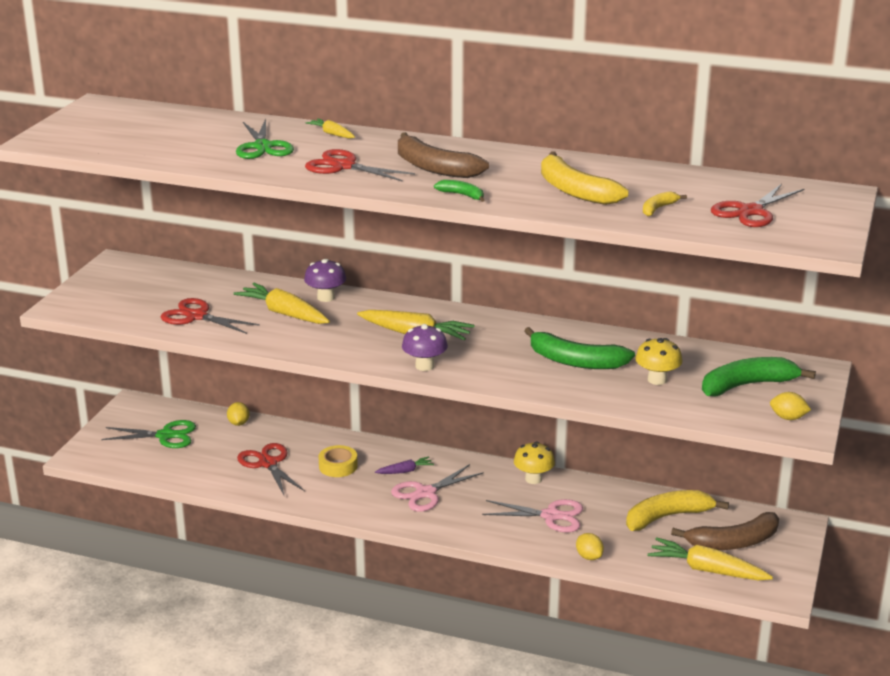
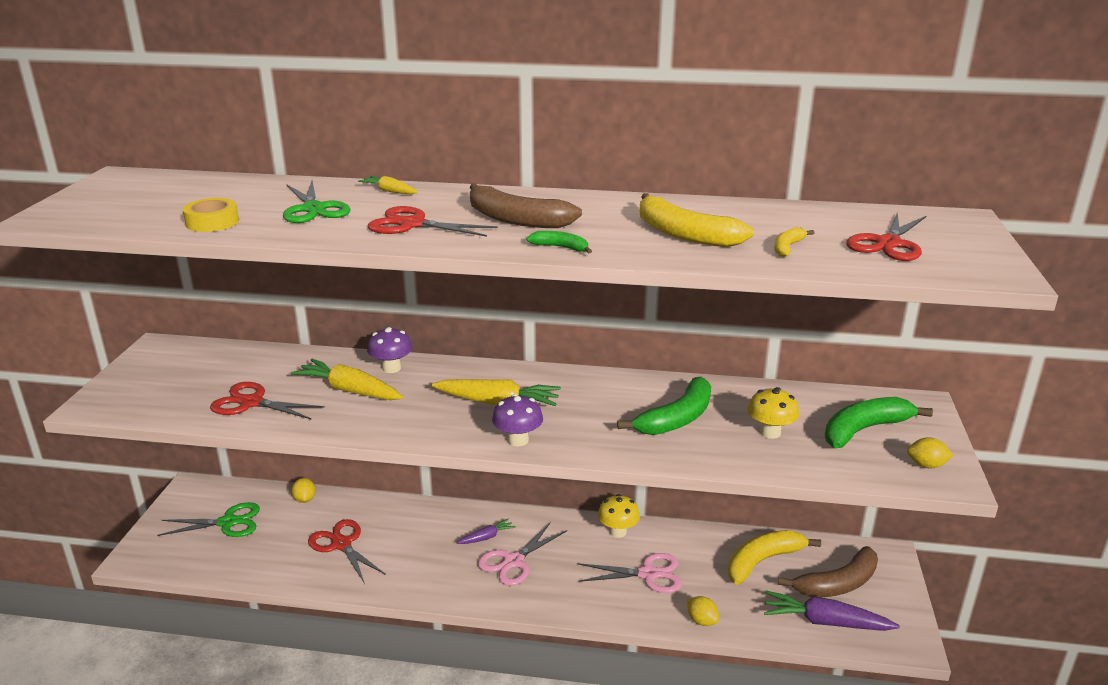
camera: 10 degrees left, 0 degrees up
(338, 466) = (416, 539): yellow tape -> yellow tape (212, 222)
(575, 361) = (677, 418): green banana -> green banana turned 60 degrees counterclockwise
(707, 570) = (825, 622): yellow carrot -> purple carrot

